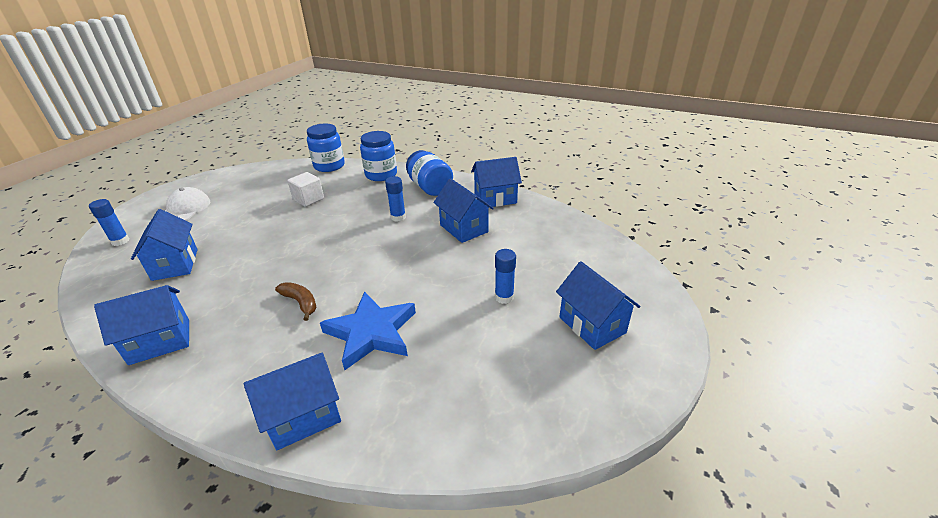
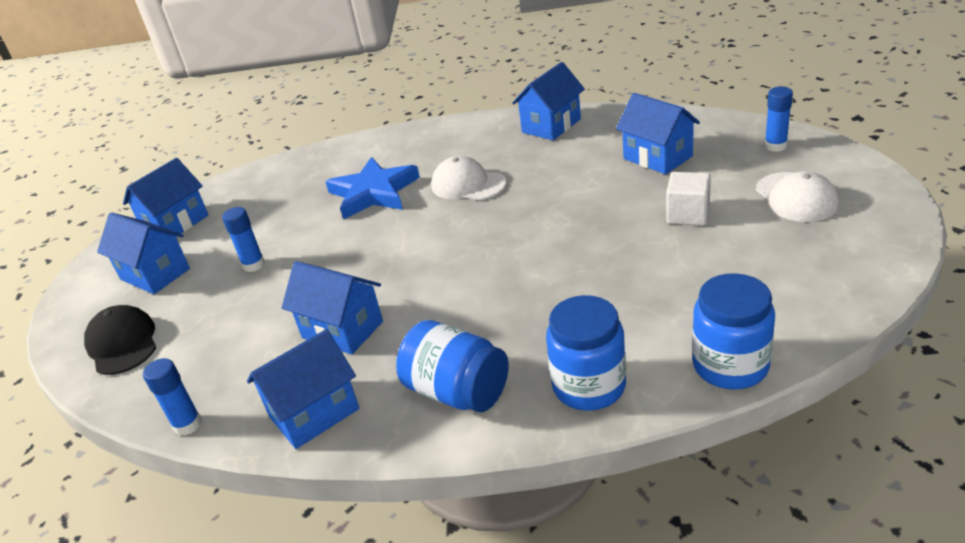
camera: 160 degrees right, 0 degrees up
(300, 302) = (468, 184): brown banana -> white cap
(303, 416) = (381, 144): blue house -> blue house (176, 224)
(308, 199) = (644, 282): white cube -> white cube (688, 214)
(398, 217) = (459, 309): blue glue stick -> blue glue stick (187, 424)
(608, 269) = (122, 343): none -> black cap

